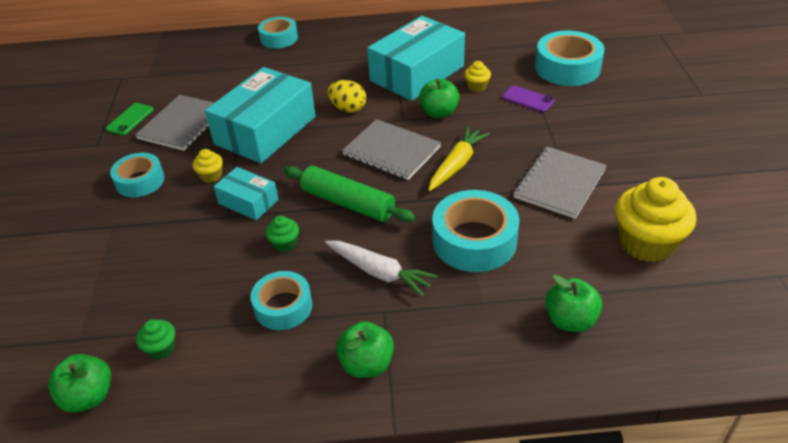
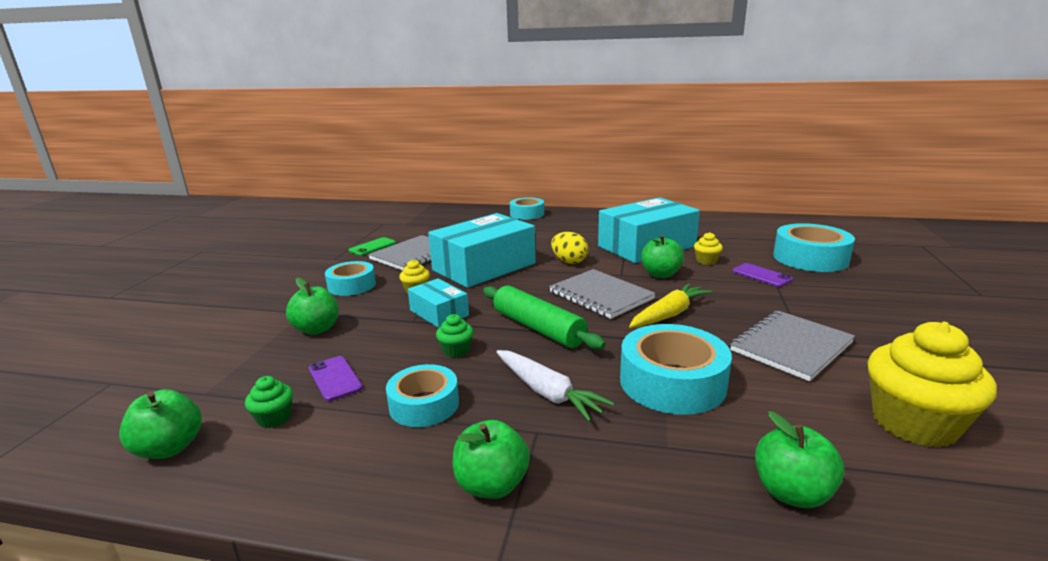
camera: 15 degrees right, 20 degrees down
(138, 245) = (317, 329): none -> green apple
(190, 297) = (335, 378): none -> purple phone

